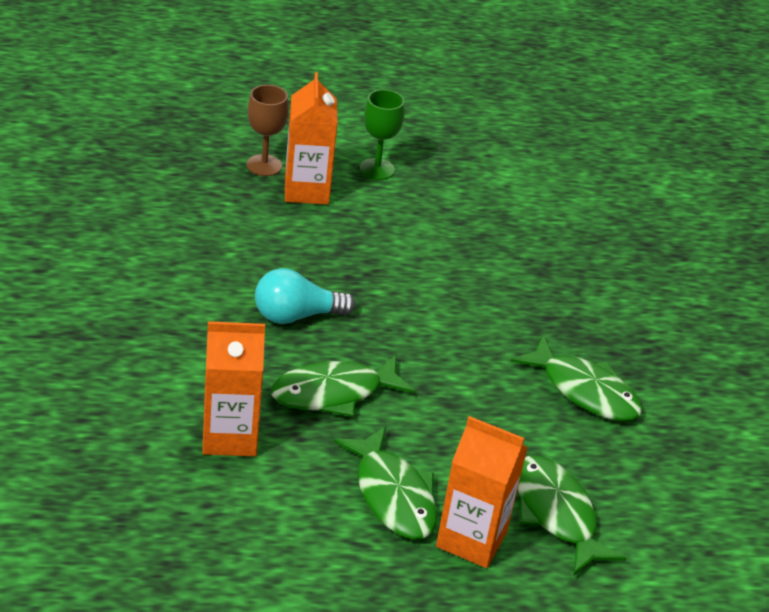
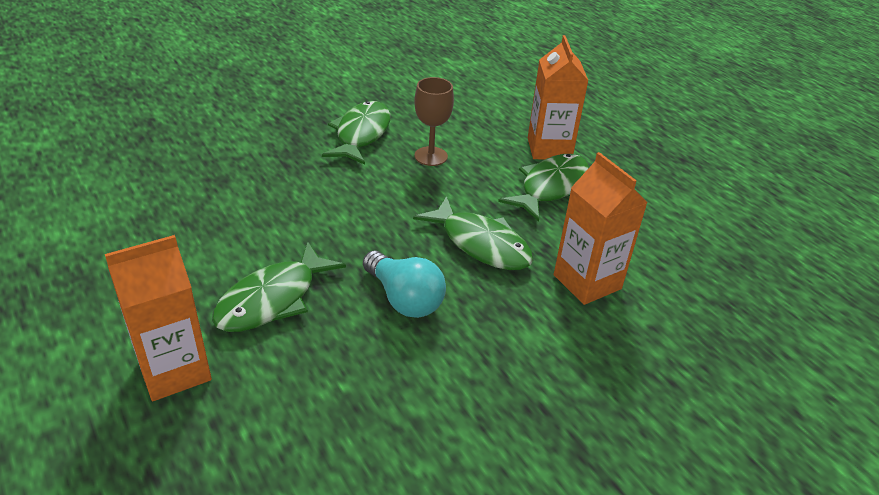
camera: 115 degrees left, 0 degrees up
(264, 165) = (136, 432): brown goblet -> brown goblet (431, 156)
(377, 169) = (94, 327): green goblet -> none
(556, 514) = (491, 124): green fish -> green fish (273, 299)

